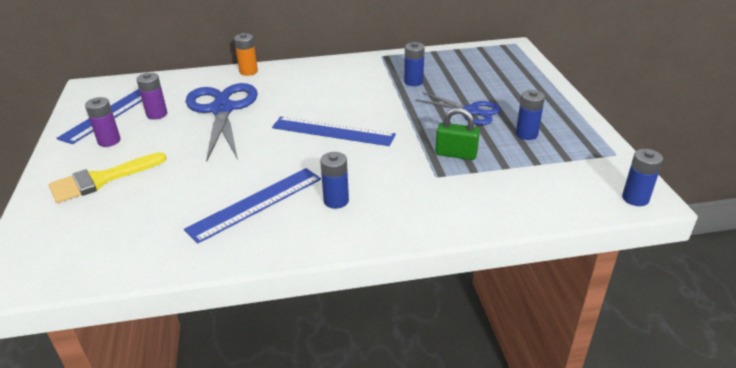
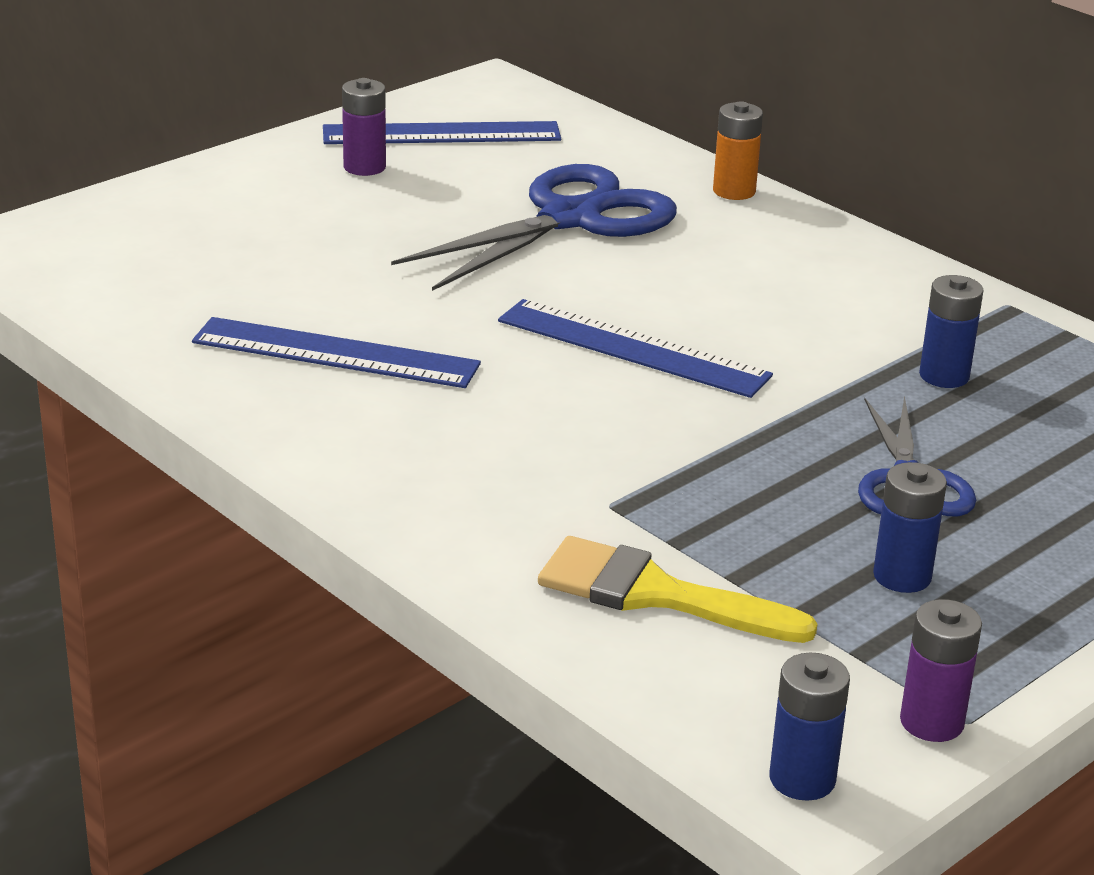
camera: 55 degrees right, 5 degrees down
(101, 179) = (263, 206): yellow brush -> yellow brush (656, 594)
(157, 114) = (484, 171): purple battery -> purple battery (931, 722)
(333, 131) = (632, 348): blue ruler -> blue ruler turned 45 degrees counterclockwise
(336, 201) = (419, 424): blue battery -> none
(456, 154) = (713, 506): green padlock -> none

